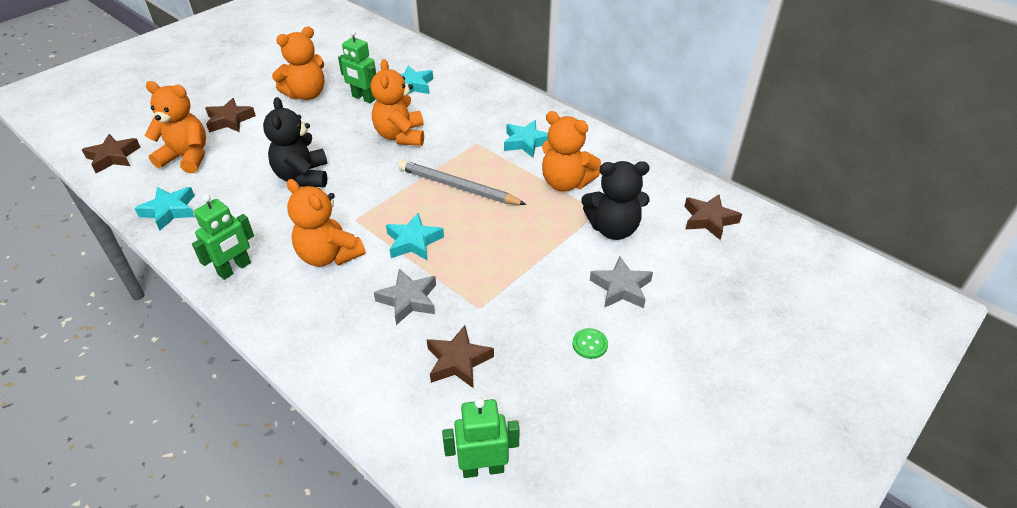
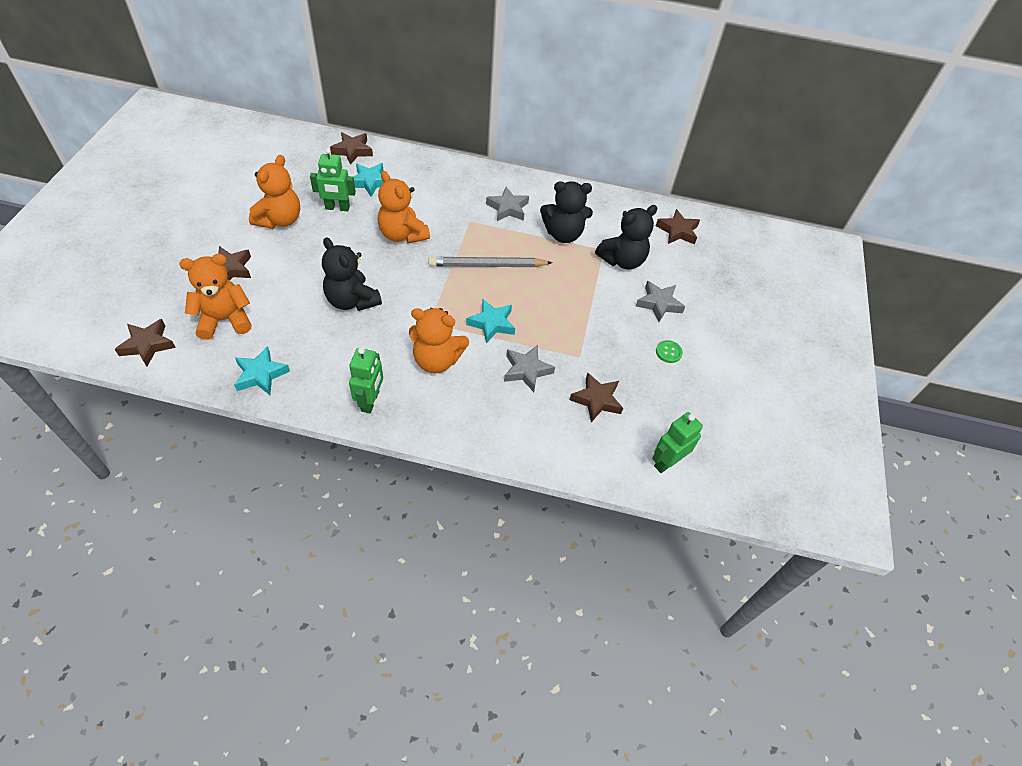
camera: 35 degrees left, 10 degrees up
(420, 57) = (352, 151): none -> brown star
(526, 142) = (508, 208): turquoise star -> grey star
(565, 183) = (563, 234): orange teddy bear -> black teddy bear

